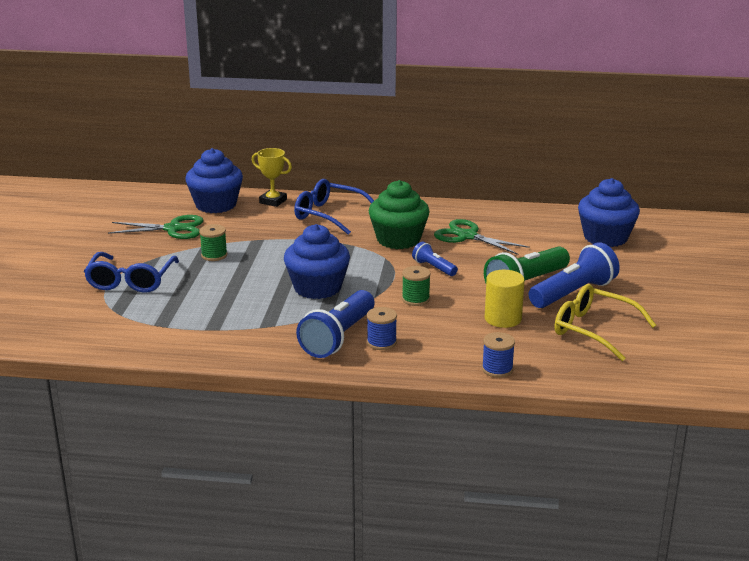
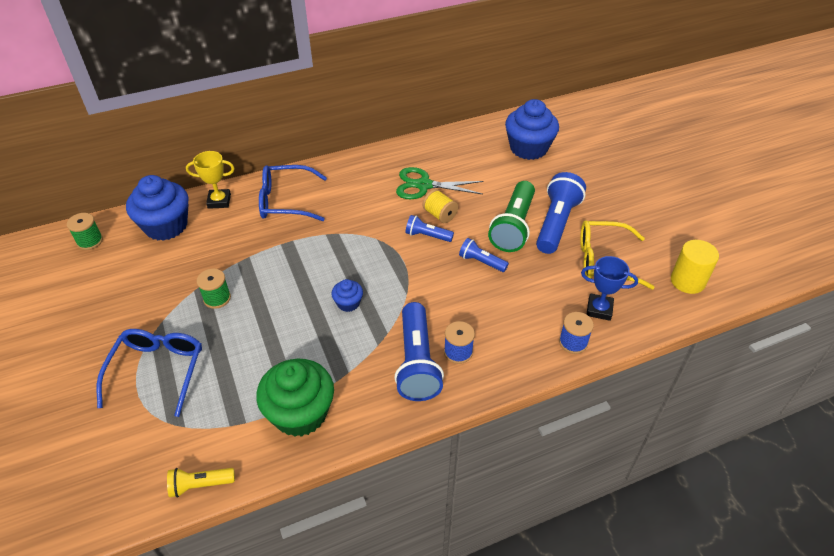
camera: 30 degrees left, 20 degrees up
(103, 347) = (200, 485): none -> yellow flashlight
(131, 281) = (157, 371): blue glasses -> blue glasses turned 150 degrees counterclockwise
(173, 229) = (147, 276): green scissors -> none
(317, 288) = (348, 303): blue cupcake -> blue cupcake, size x0.48
(398, 240) = (371, 211): green cupcake -> green cupcake (300, 413)
(415, 299) = (443, 282): green spool -> green spool (90, 241)
(461, 258) = (440, 215): none -> yellow spool
(467, 297) = (481, 262): none -> blue flashlight
(503, 319) = (529, 277): yellow cylinder -> yellow cylinder (687, 281)
(549, 358) = (599, 309): none -> blue trophy

